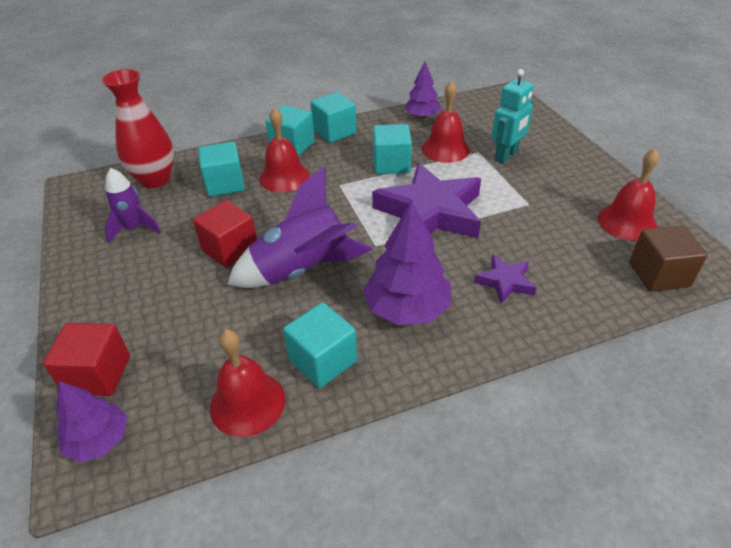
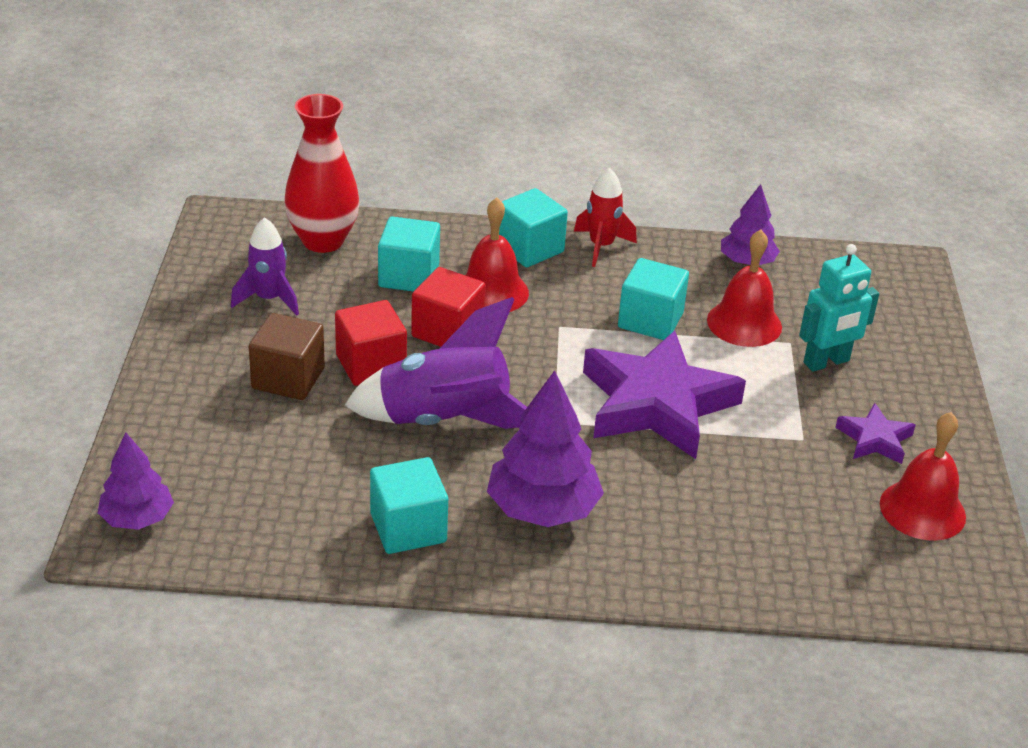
camera: 20 degrees right, 5 degrees down
(98, 374) = (160, 454): red cube -> red cube (447, 331)
(247, 403) = (302, 539): red bell -> none
(334, 132) = (601, 246): turquoise cube -> red rocket
(505, 282) = (688, 523): purple star -> purple star (874, 439)
(658, 274) = (903, 587): brown cube -> brown cube (288, 378)

